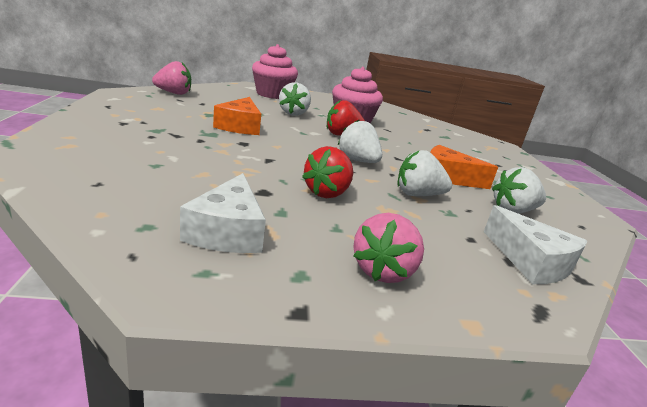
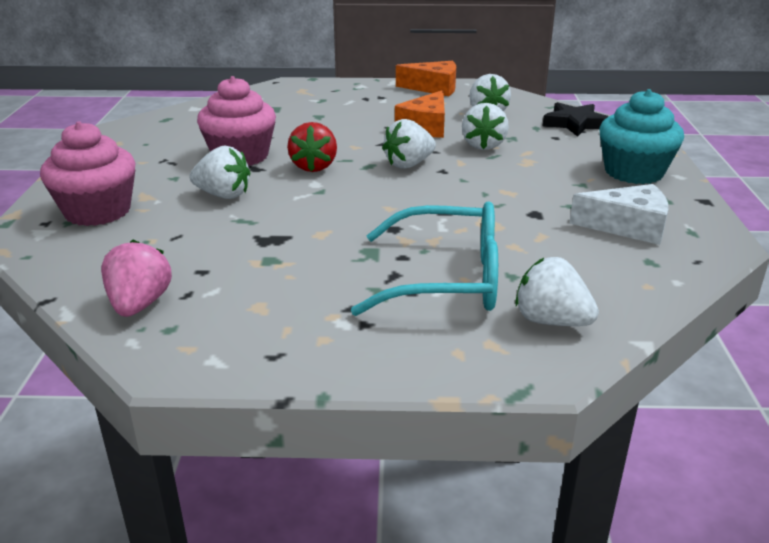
camera: 80 degrees left, 5 degrees up
(79, 165) = (551, 321): none -> white strawberry
(162, 146) = (447, 279): none -> turquoise glasses
(240, 126) = (322, 233): orange cheese -> orange cheese (434, 88)
(327, 193) = (513, 184): red strawberry -> none
(383, 271) = (633, 172): pink strawberry -> turquoise cupcake
(530, 261) = (575, 124): white cheese -> black star

